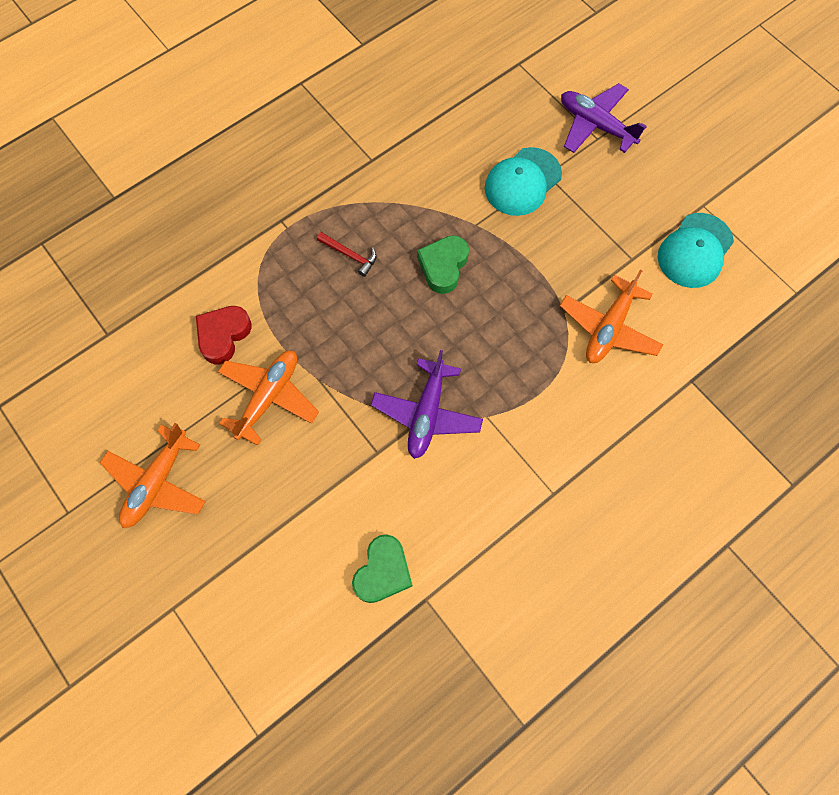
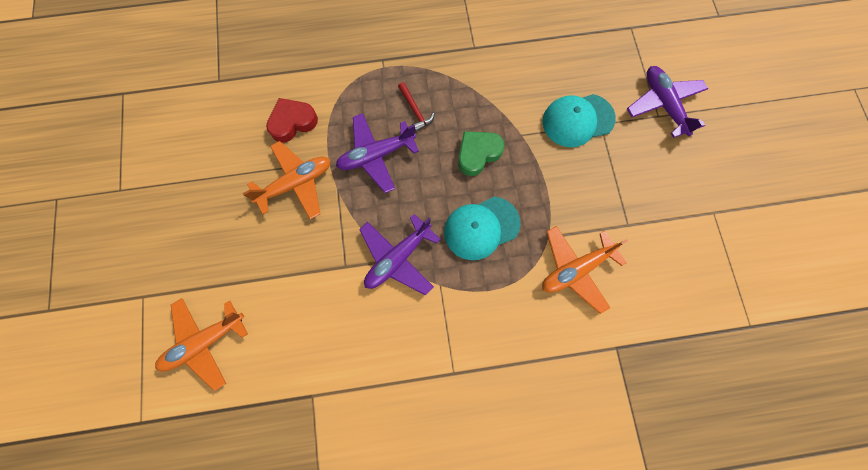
camera: 30 degrees right, 5 degrees up
(157, 482) = (187, 202): orange plane -> orange plane (205, 342)
(338, 322) = (376, 155): none -> purple plane
(383, 571) = (295, 357): green heart -> none
(695, 251) = (684, 246): turquoise cap -> turquoise cap (481, 228)

